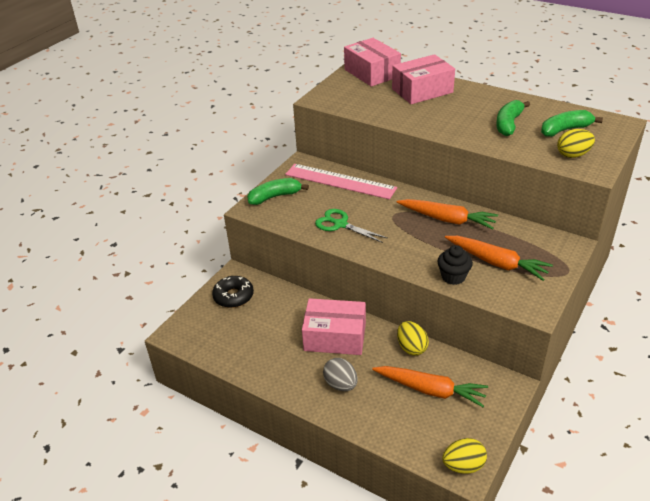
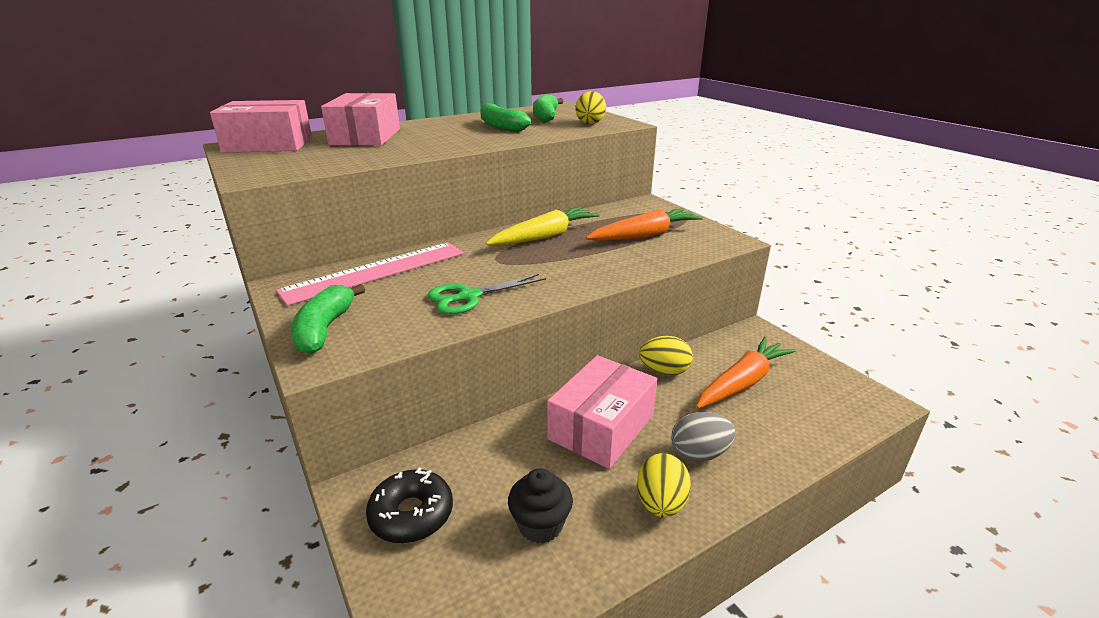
camera: 65 degrees left, 10 degrees down
(447, 219) = (545, 236): orange carrot -> yellow carrot
(453, 277) = (648, 261): black cupcake -> black cupcake (540, 525)
(463, 465) = (870, 401): yellow egg -> yellow egg (660, 503)

